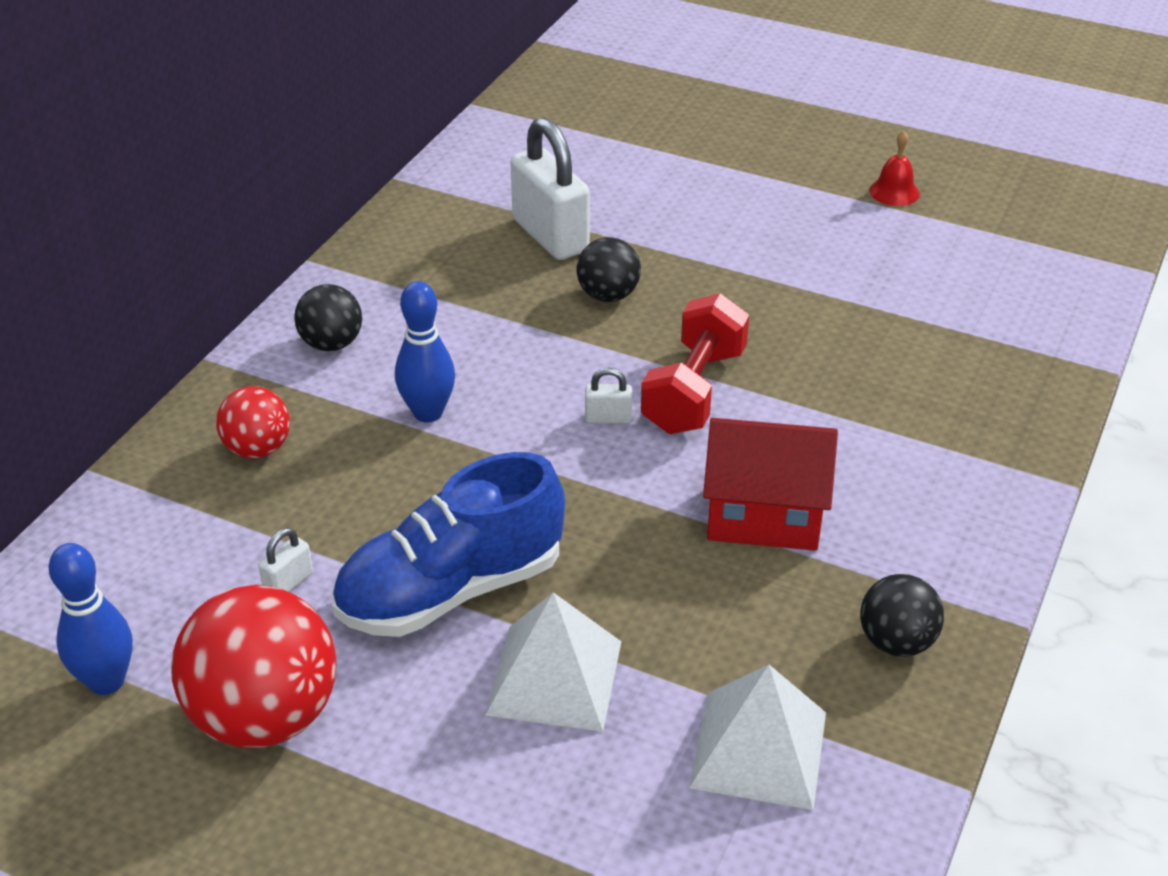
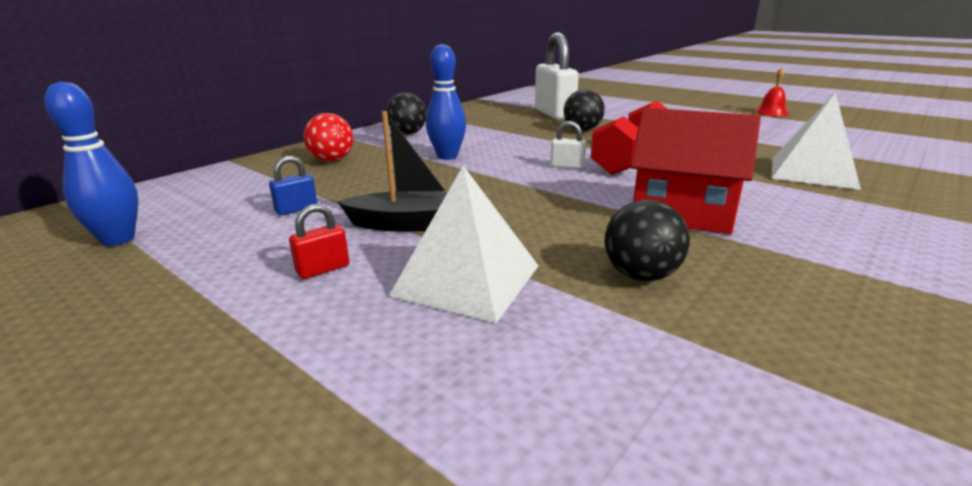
camera: 15 degrees right, 15 degrees down
(265, 717) = (205, 272): red ball -> none
(288, 582) = (296, 209): white padlock -> blue padlock
(394, 688) = (323, 269): none -> red padlock
(450, 590) = (410, 224): blue shoe -> black boat
(758, 749) = (669, 363): white pyramid -> white pyramid (812, 172)
(896, 642) = (826, 298): black ball -> black ball (641, 275)

